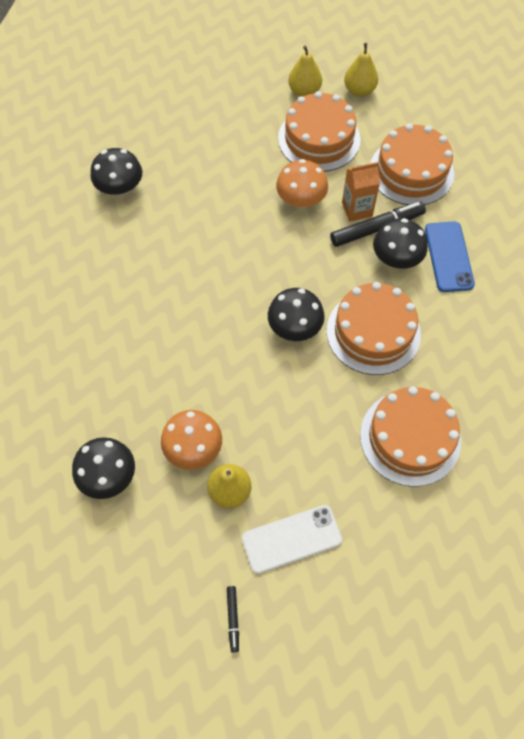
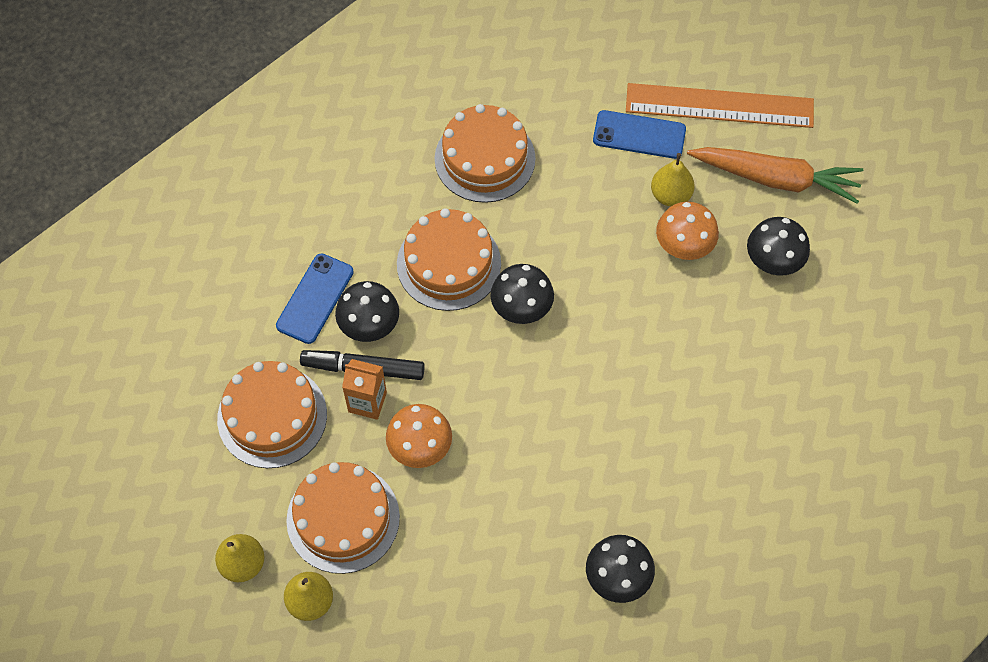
camera: 150 degrees left, 0 degrees up
(141, 563) = (775, 179): none -> orange carrot
(233, 619) = (719, 105): black marker -> orange ruler
(291, 539) = (639, 135): white phone -> blue phone

